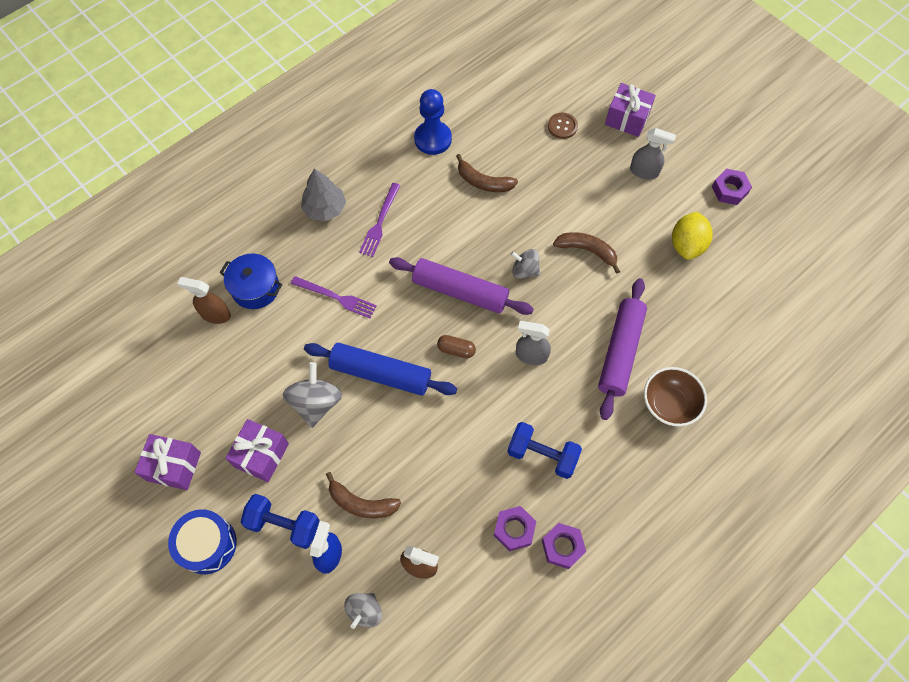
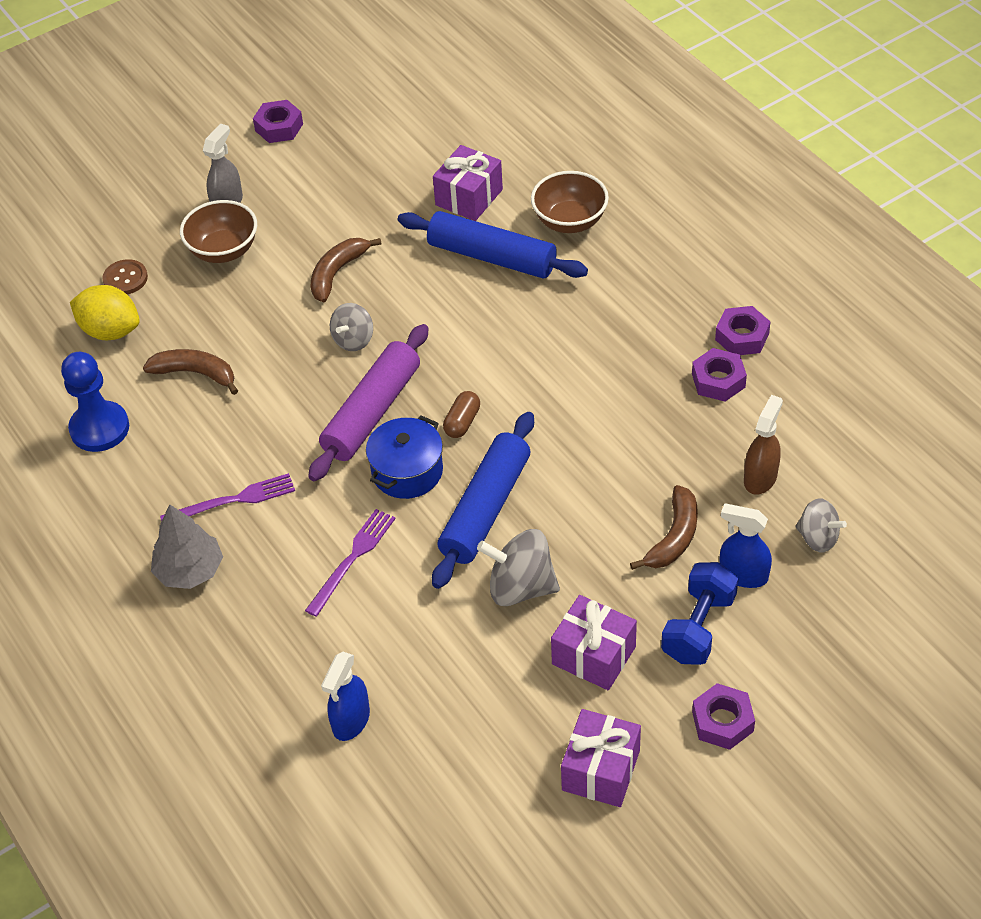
camera: 80 degrees left, 15 degrees down
(207, 544) = (722, 721): blue drum -> purple nut
(215, 314) = (351, 720): brown spray bottle -> blue spray bottle
(255, 288) = (315, 665): blue pot -> blue pot (407, 471)
(380, 222) = (233, 500): purple fork -> purple fork turned 45 degrees counterclockwise
(483, 182) = (195, 373): brown banana -> brown banana turned 105 degrees counterclockwise
(531, 355) = (483, 344): grey spray bottle -> none
(542, 455) = (623, 345): blue dumbbell -> none
(597, 178) = (223, 250): none -> brown bowl
(620, 351) = (492, 257): purple rolling pin -> blue rolling pin
(627, 119) = (134, 210): purple gift -> purple gift (469, 197)
(687, 245) = (351, 177): yellow lemon -> yellow lemon (110, 331)

